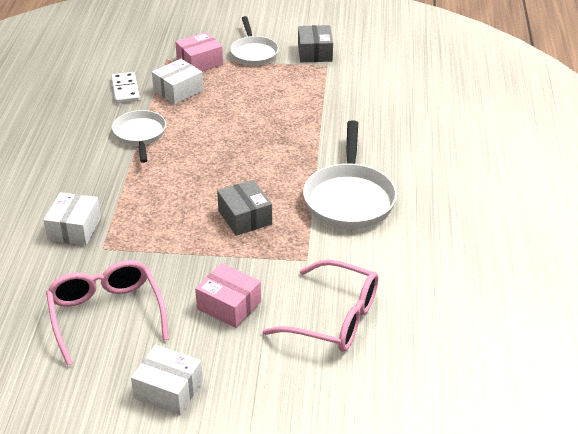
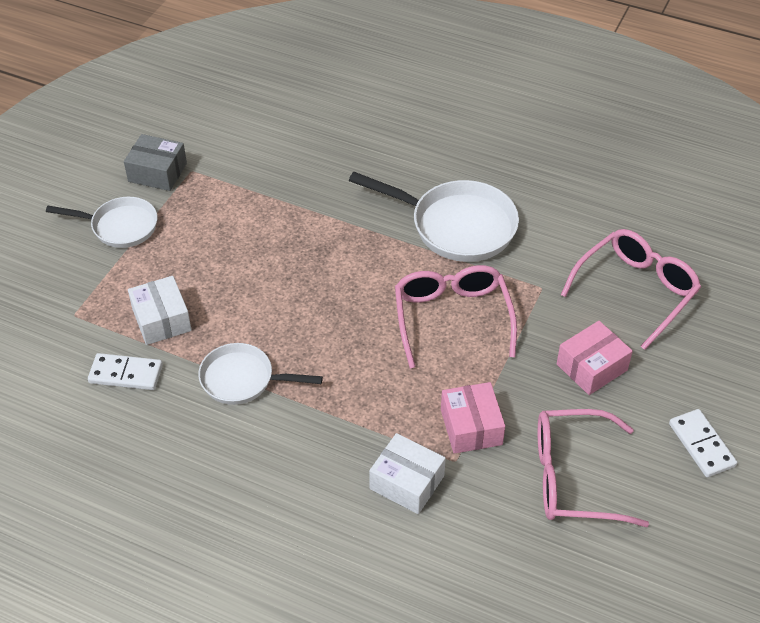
camera: 70 degrees left, 10 degrees up
(168, 390) = (701, 445): white box -> white domino
(200, 62) = (107, 283): pink box -> pink box (471, 427)
(245, 217) = (452, 318): grey box -> pink glasses

